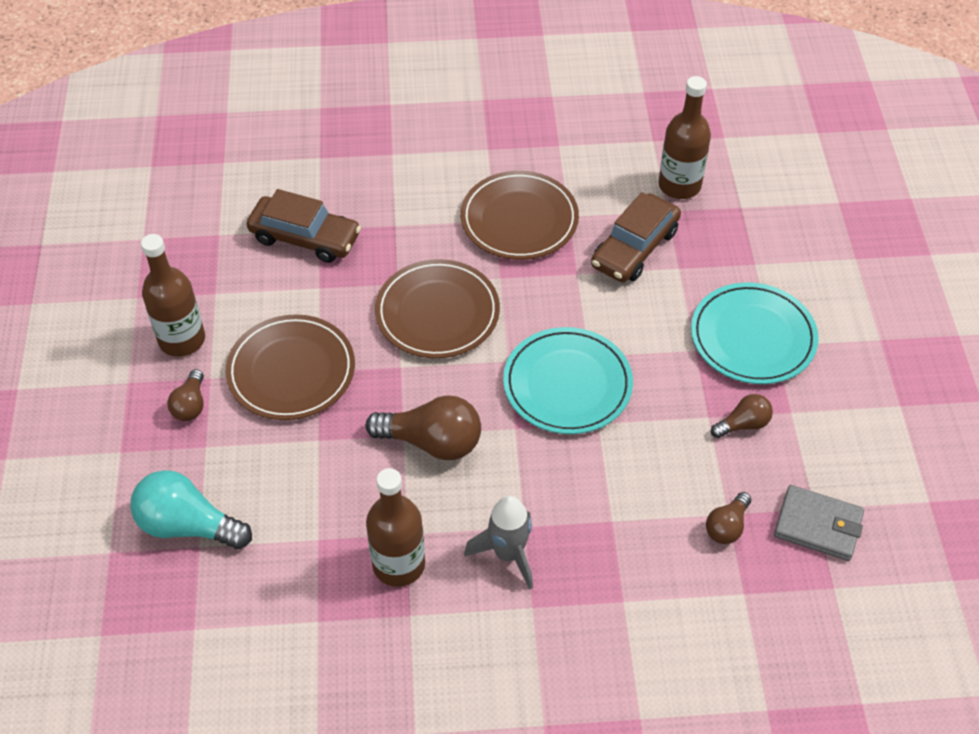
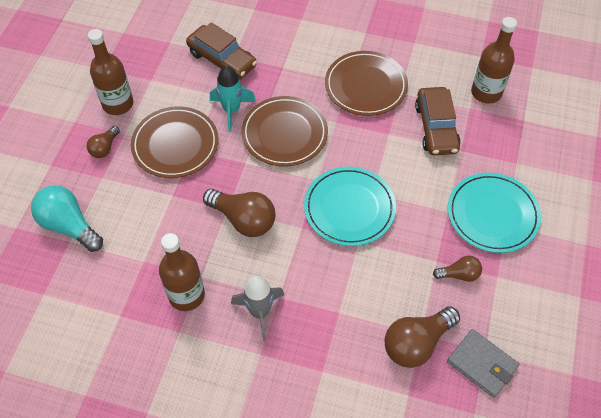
camera: 20 degrees right, 5 degrees up
(350, 302) = (231, 110): none -> turquoise rocket
(634, 248) = (436, 127): brown car -> brown car turned 60 degrees counterclockwise
(727, 526) = (416, 343): brown light bulb -> brown light bulb, size x1.79

